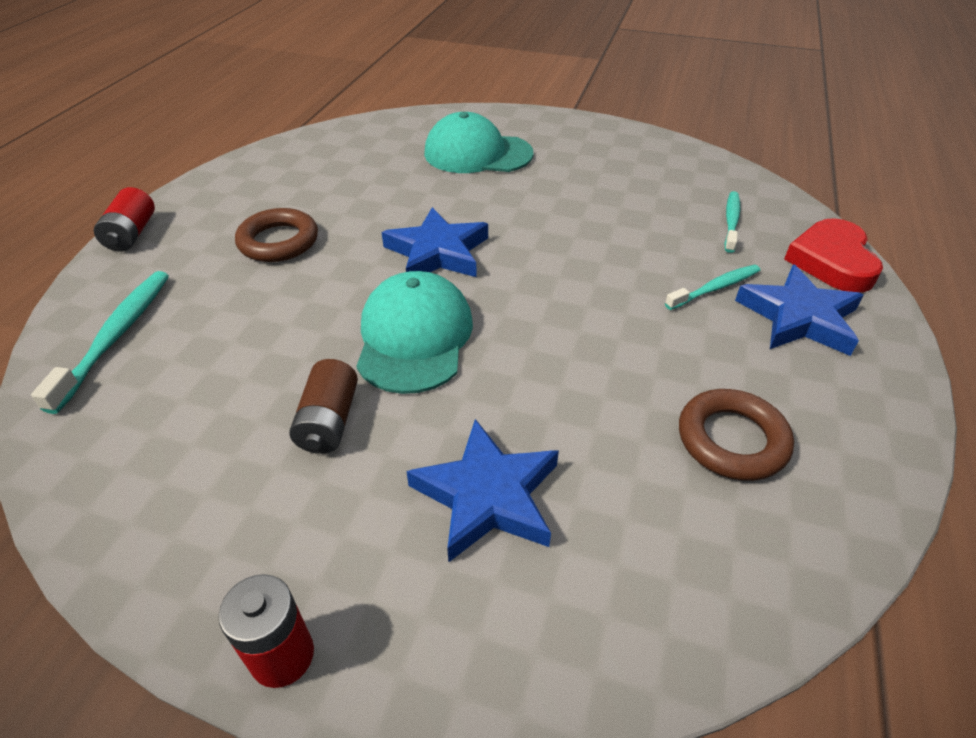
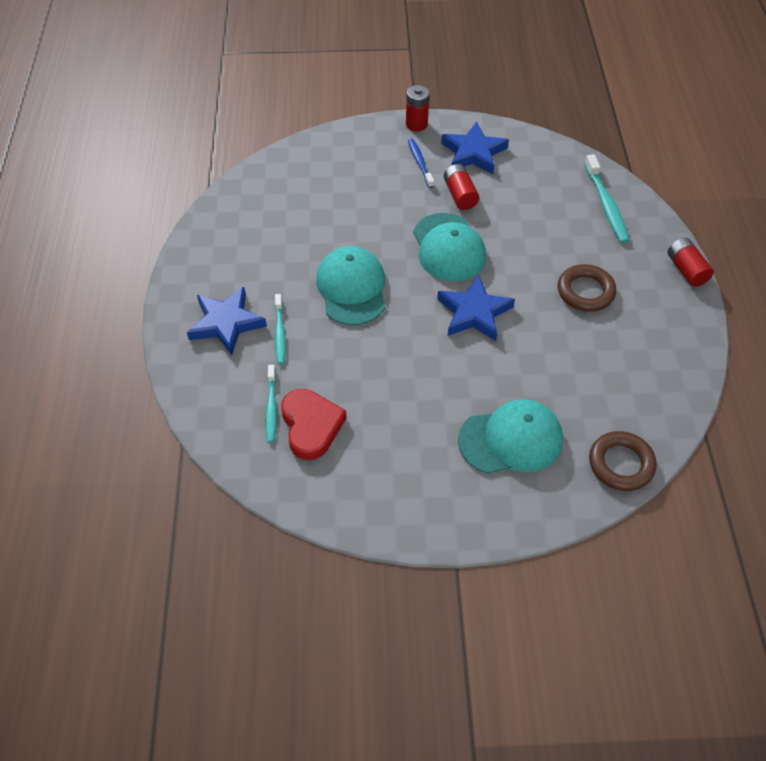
camera: 160 degrees right, 10 degrees up
(329, 421) = (460, 195): brown battery -> red battery
(354, 522) = (420, 163): none -> blue toothbrush
(487, 496) = (371, 185): blue star -> blue star (473, 153)
(594, 318) = (352, 288): none -> turquoise cap
(715, 288) = (280, 333): turquoise toothbrush -> turquoise toothbrush turned 45 degrees counterclockwise
(732, 440) = (266, 236): brown ring -> brown ring (621, 464)
(832, 261) = (197, 383): red heart -> red heart (311, 426)

